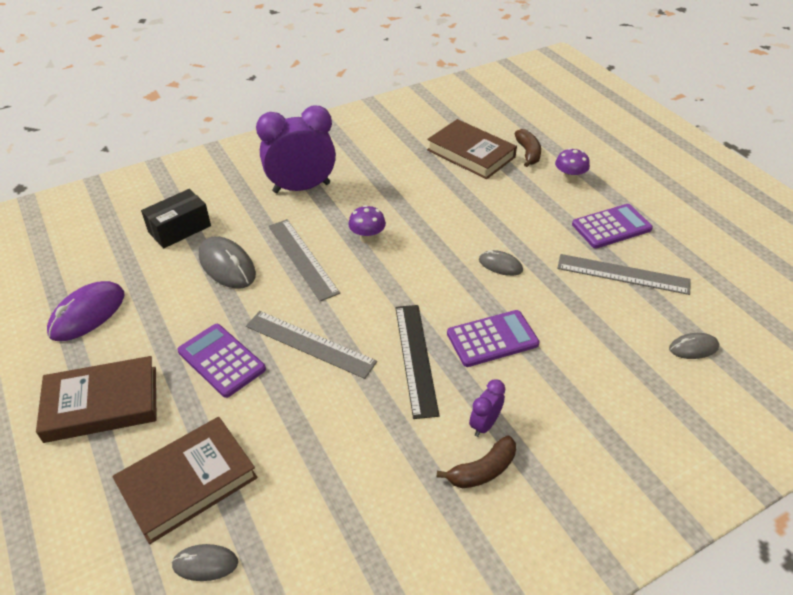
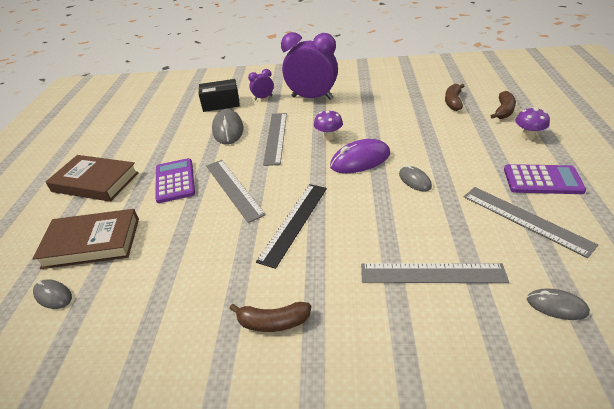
camera: 35 degrees right, 5 degrees down
(87, 314) = (134, 134): purple mouse -> purple mouse (360, 160)
(471, 153) = (453, 102): brown book -> brown banana
(484, 424) = (304, 289): purple clock -> purple clock (263, 98)
(492, 339) = (364, 230): purple calculator -> none
(584, 359) = (432, 273): none -> grey ruler

